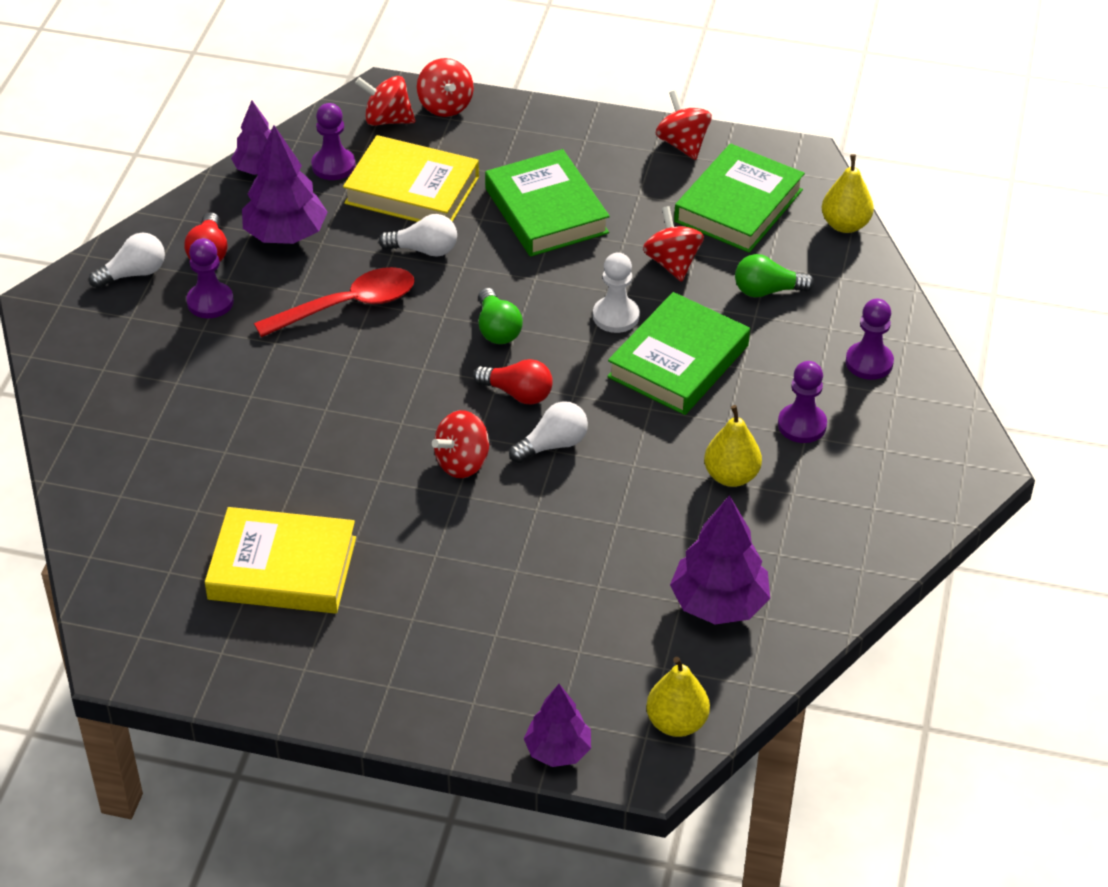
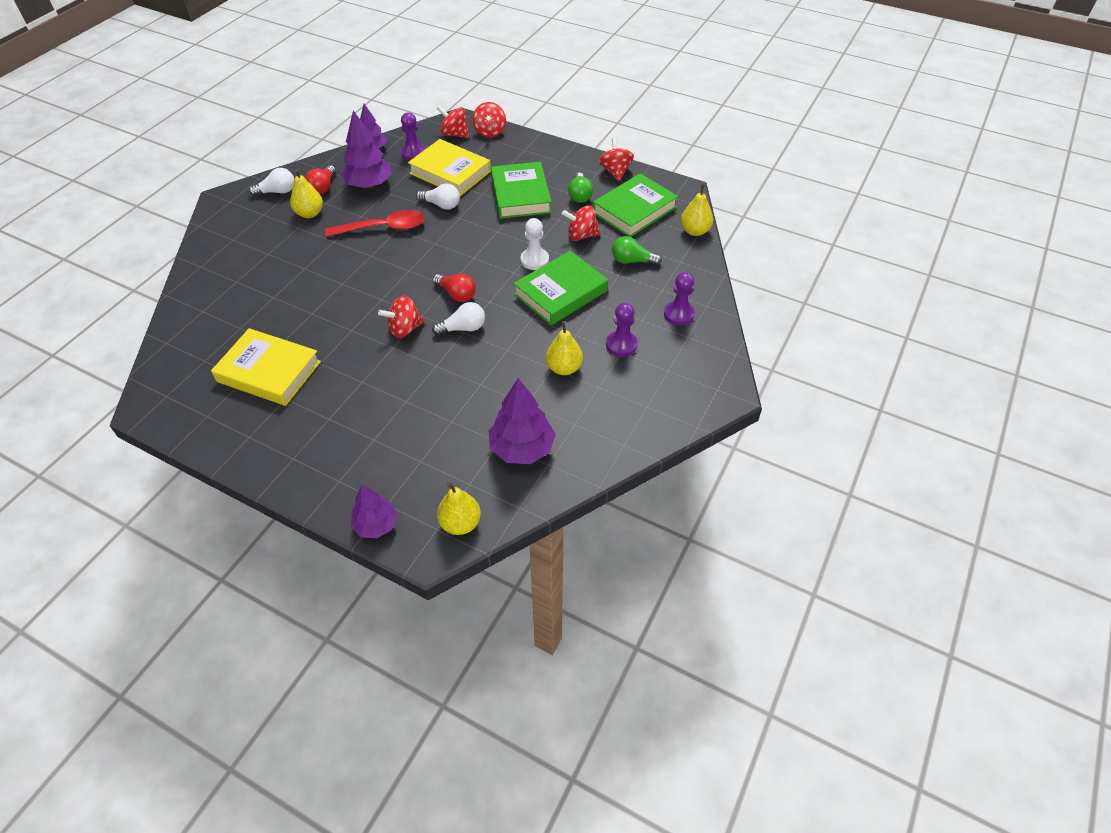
camera: 15 degrees right, 5 degrees up
(210, 302) = (309, 213): purple pawn -> yellow pear
(497, 329) = (462, 255): green light bulb -> green light bulb (579, 195)
(672, 263) = (581, 235): red spinning top -> red spinning top turned 90 degrees counterclockwise

